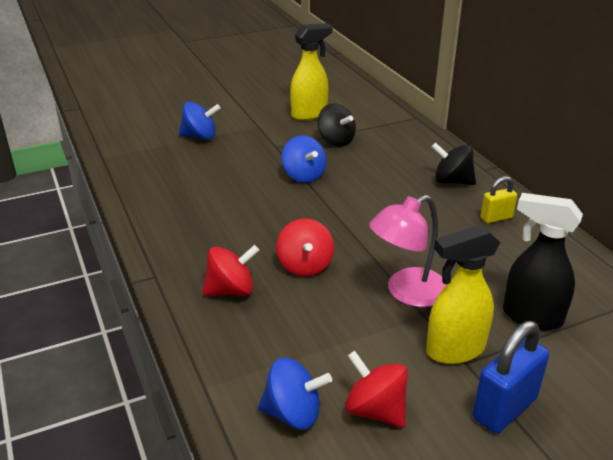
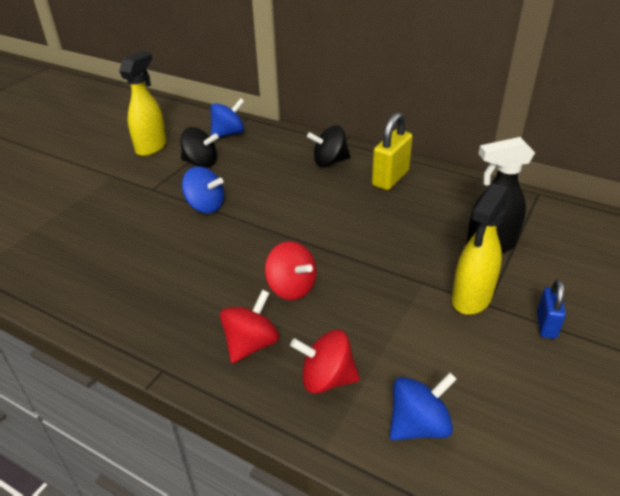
camera: 35 degrees left, 5 degrees up
(200, 136) = (62, 208): blue spinning top -> blue spinning top (228, 134)
(375, 410) = (471, 381): red spinning top -> red spinning top (326, 379)
(407, 293) = (392, 270): pink lamp -> none
(496, 218) = (390, 178): yellow padlock -> yellow padlock, size x1.67
(504, 408) = (546, 325): blue padlock -> blue padlock, size x0.60

